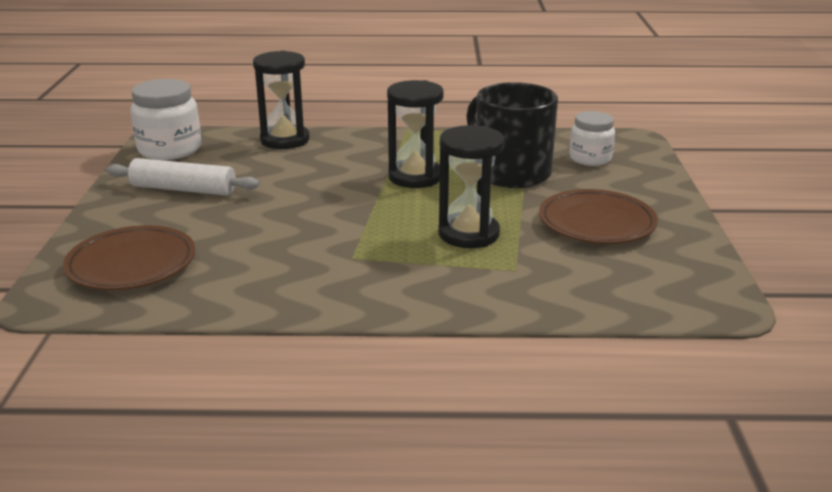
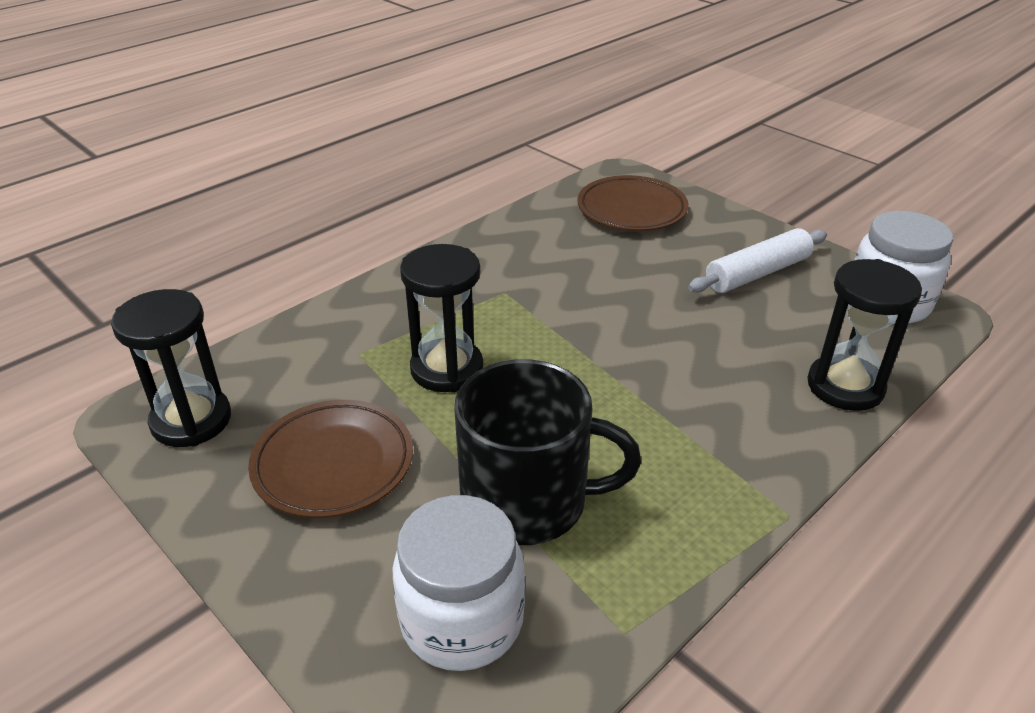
camera: 135 degrees right, 10 degrees up
(415, 177) = (613, 417): black hourglass -> black hourglass (191, 420)
(590, 158) = (462, 620): white jar -> white jar, size x1.52

